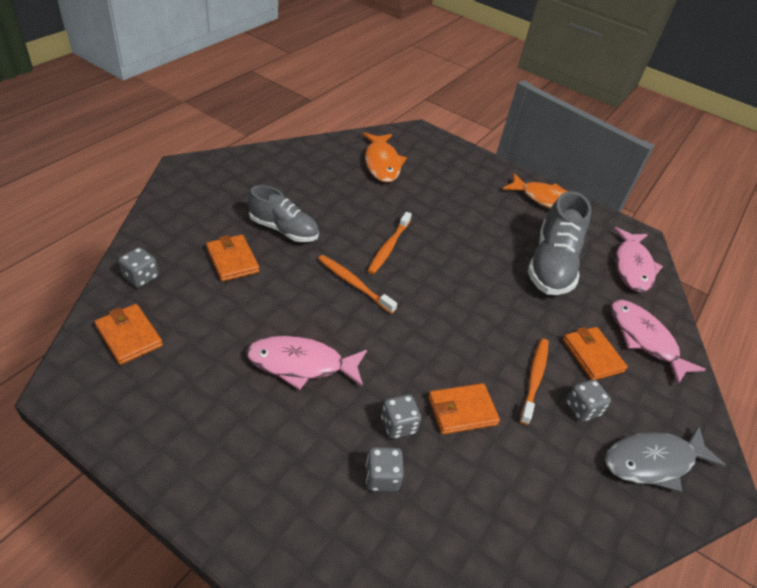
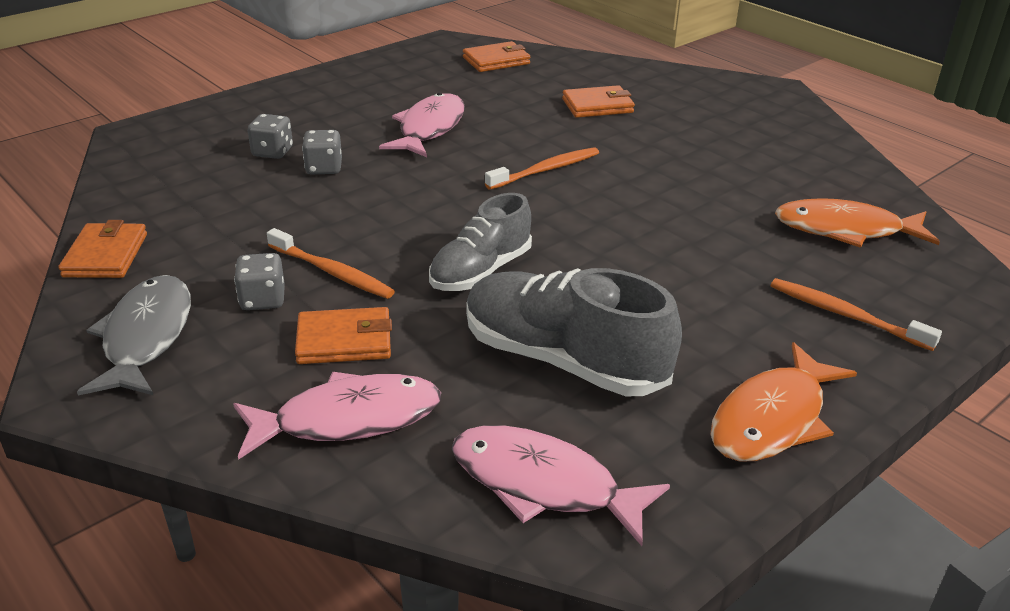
camera: 110 degrees right, 10 degrees down
(141, 277) = (575, 66): grey dice -> none
(284, 229) = (655, 137): grey shoe -> grey shoe (480, 271)
(389, 247) = (618, 204): orange toothbrush -> orange toothbrush (846, 315)
(462, 410) = (317, 208): orange wallet -> orange wallet (106, 255)

